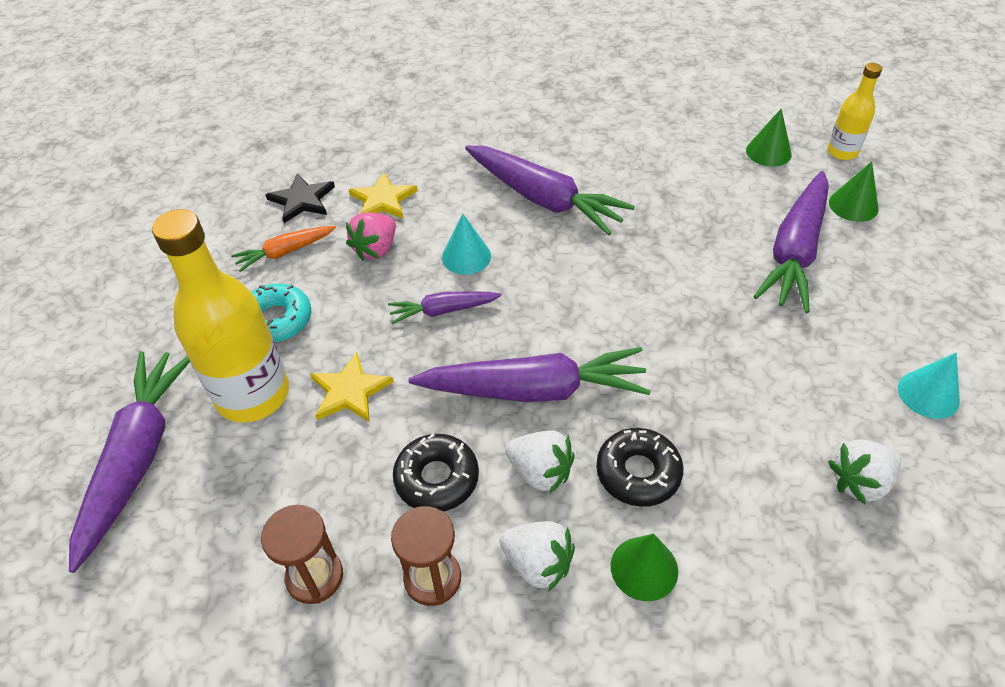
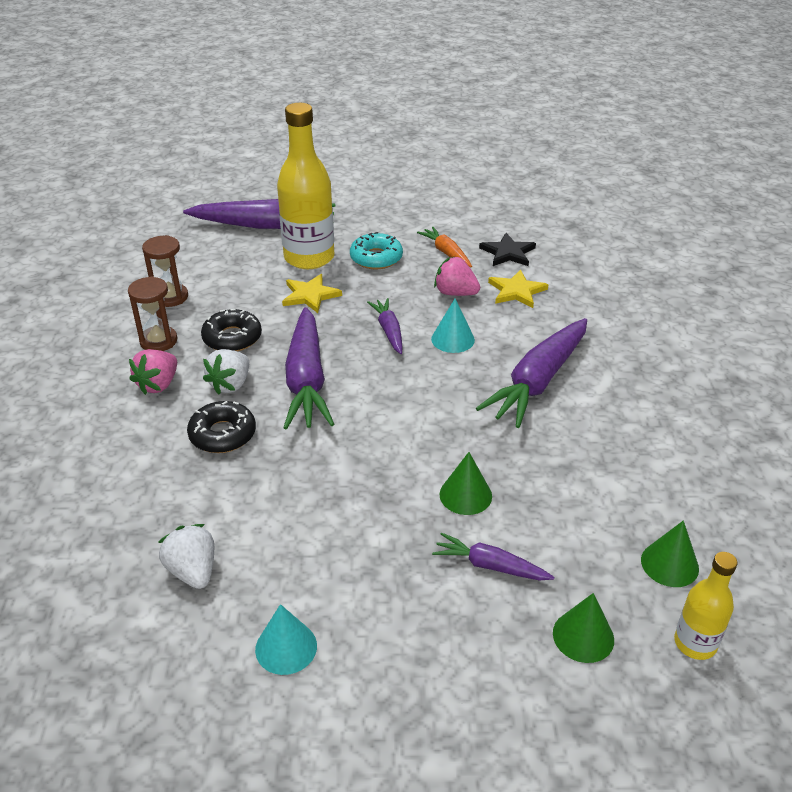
camera: 85 degrees right, 10 degrees down
(538, 564) = (158, 384): white strawberry -> pink strawberry
(644, 568) = (143, 434): green cone -> green cone (465, 495)
(794, 251) = (490, 566): purple carrot -> purple carrot, size x0.52

